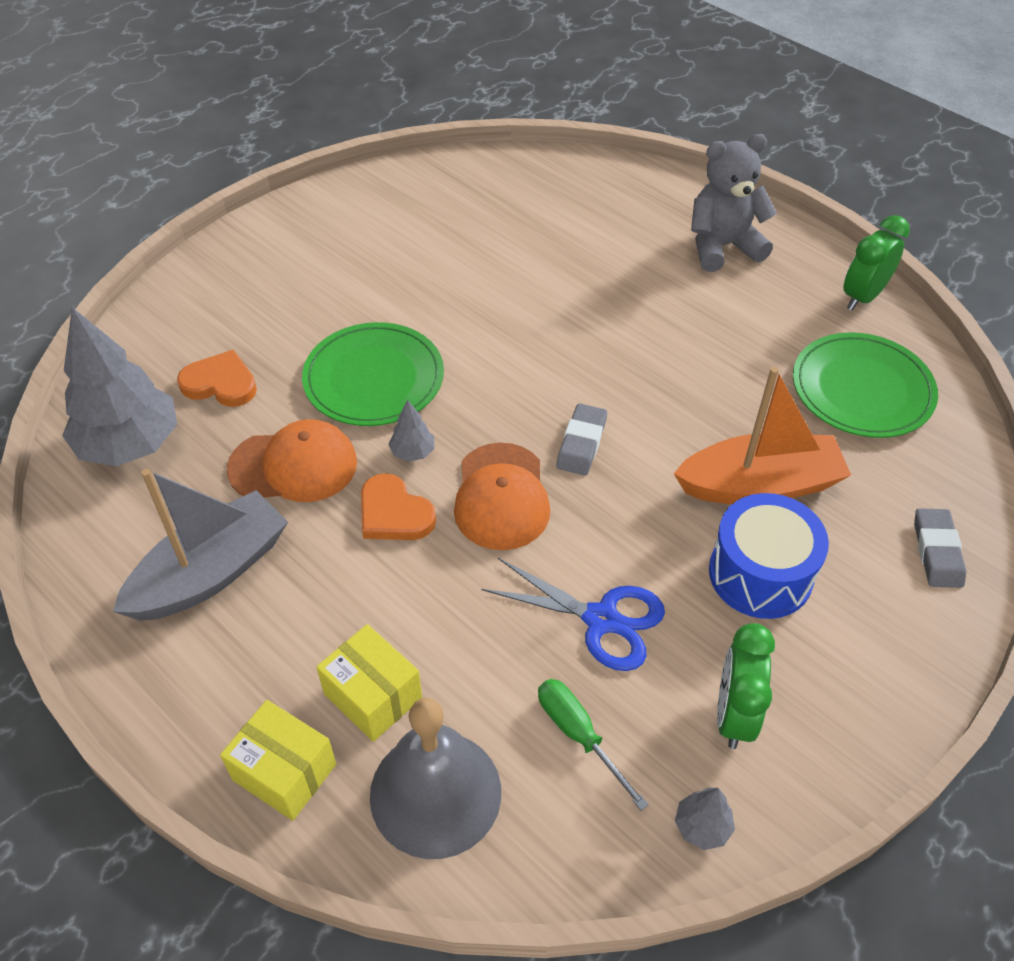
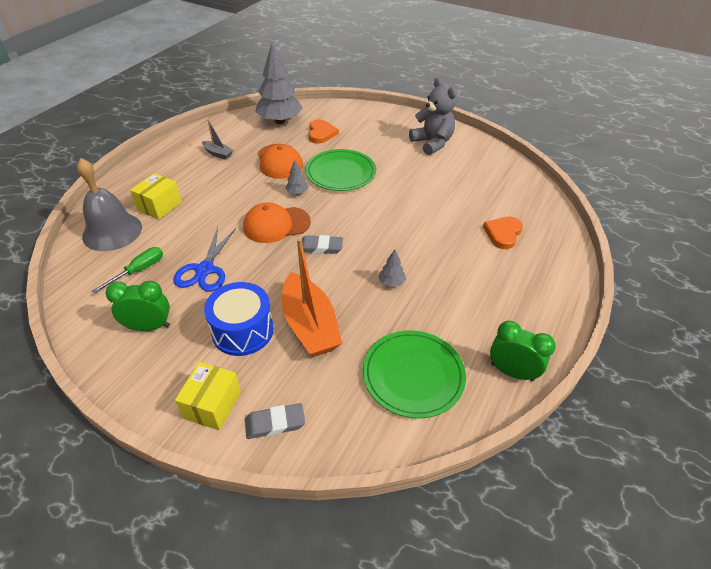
camera: 75 degrees right, 5 degrees down
(211, 572) = (218, 154): grey boat -> grey boat, size x0.48
(284, 772) = (125, 191): yellow box -> yellow box (212, 405)
(394, 513) = (258, 194): orange heart -> orange heart (503, 233)
(702, 826) = (86, 320): grey tree -> grey tree (391, 282)
(722, 246) = (519, 289): grey teddy bear -> grey teddy bear (432, 143)

